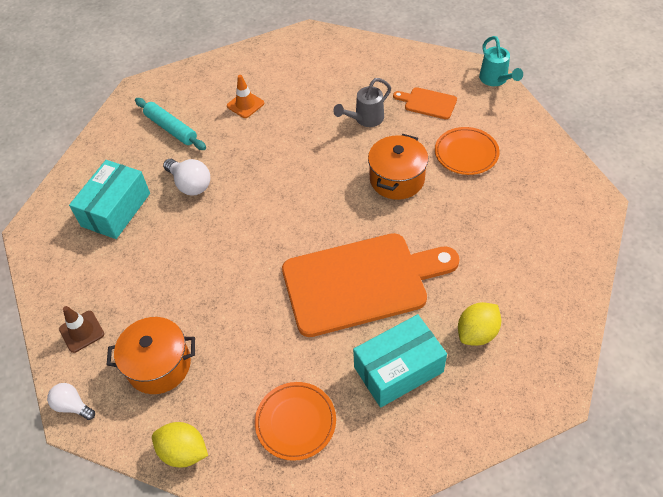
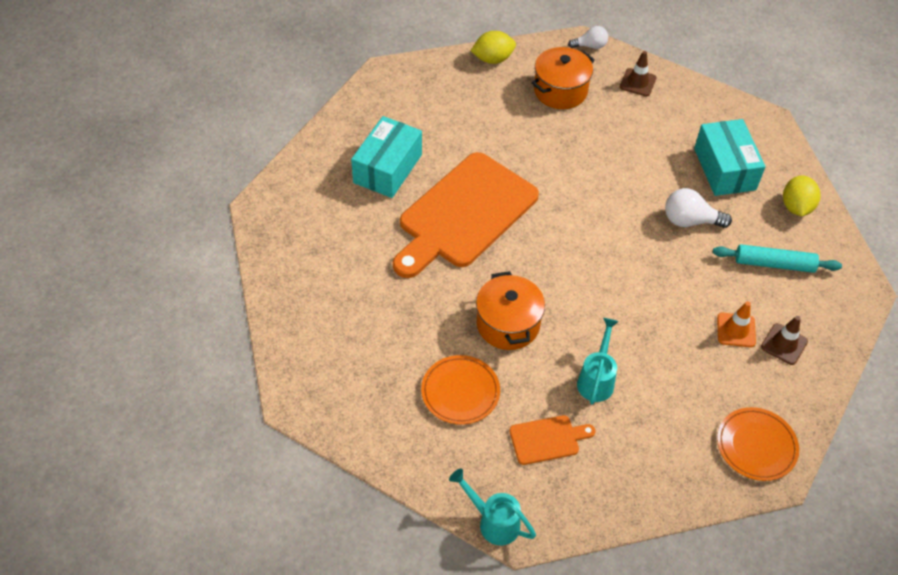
camera: 140 degrees right, 0 degrees up
(226, 84) = (784, 344): none -> brown traffic cone
(295, 422) = (435, 106): orange plate -> orange plate (756, 446)
(365, 119) = (597, 379): grey watering can -> turquoise watering can
(477, 333) = (343, 222): yellow lemon -> yellow lemon (796, 207)

